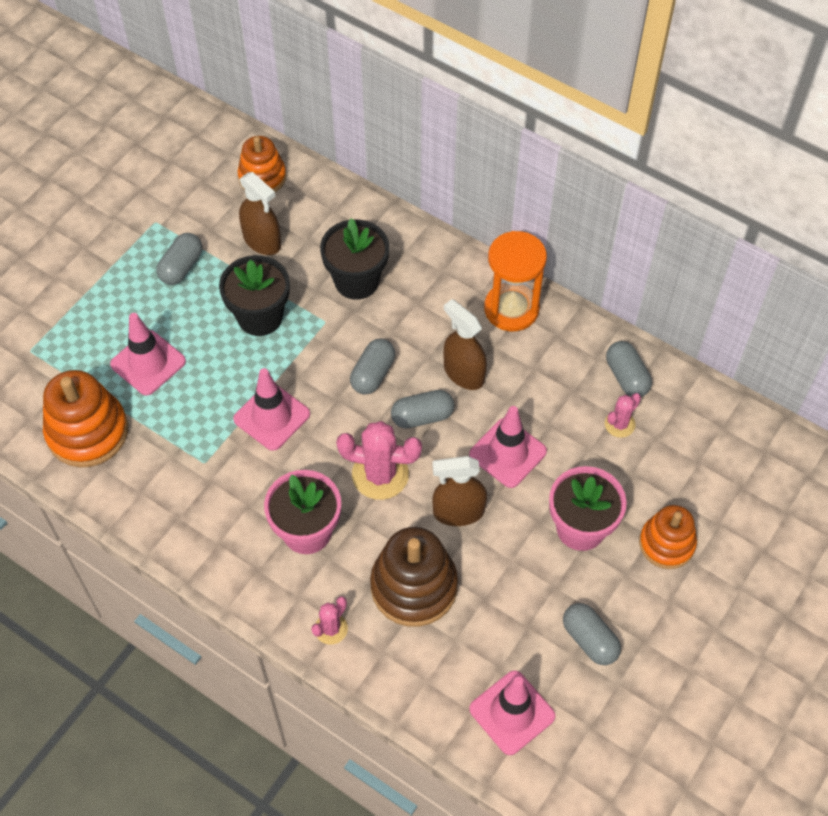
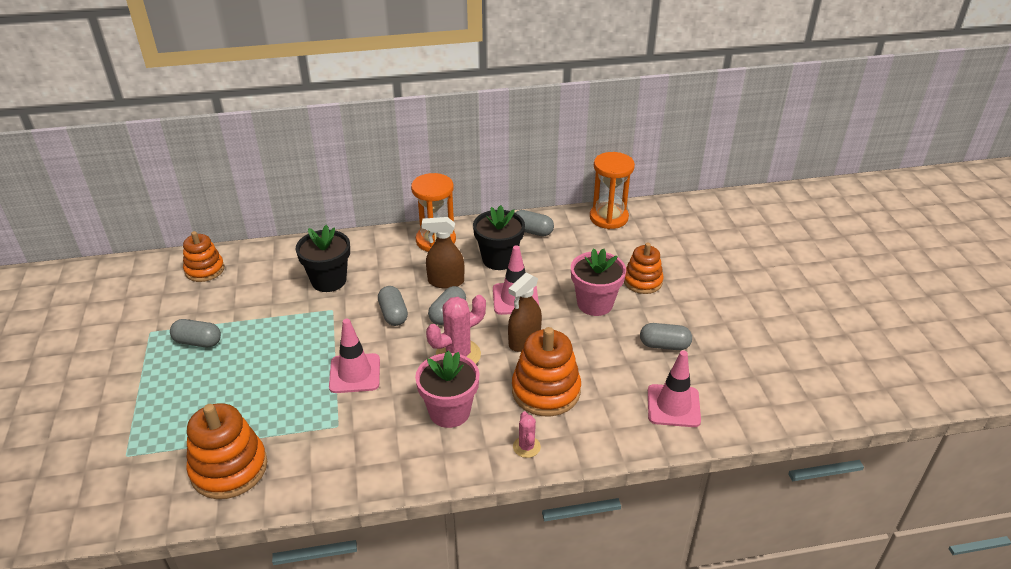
camera: 45 degrees left, 20 degrees down
(148, 363) = (232, 403): pink traffic cone -> none
(181, 267) = (198, 342): grey capsule -> grey capsule turned 60 degrees counterclockwise
(260, 317) = (285, 333): black flower pot -> black flower pot (499, 259)
(262, 241) = (242, 298): brown spray bottle -> none
(414, 586) = (546, 391): brown stacking toy -> orange stacking toy
(619, 424) = (555, 251): pink cactus -> none
(737, 426) = (608, 218): none -> orange hourglass

